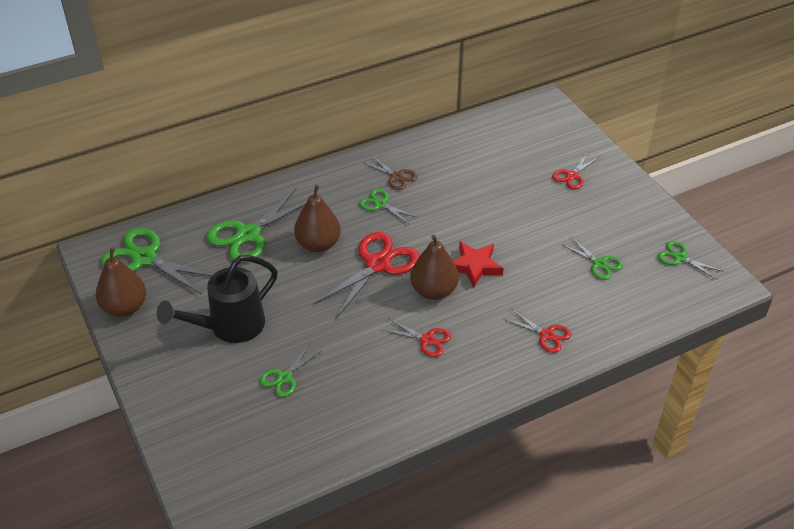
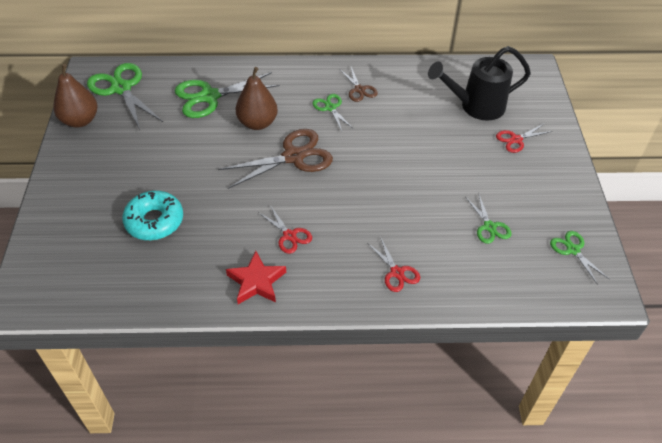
camera: 25 degrees right, 5 degrees up
(230, 327) = (143, 164): black watering can -> black watering can (476, 106)
(284, 377) = (154, 221): green scissors -> turquoise donut
(378, 264) = (293, 156): red scissors -> brown scissors
(433, 291) = (324, 196): brown pear -> none
(474, 266) = (374, 187): red star -> red star (256, 281)

